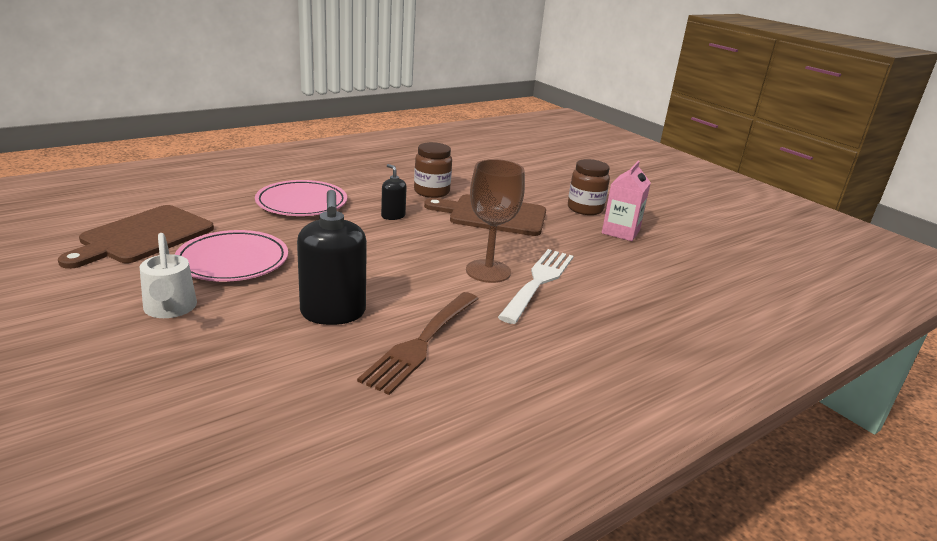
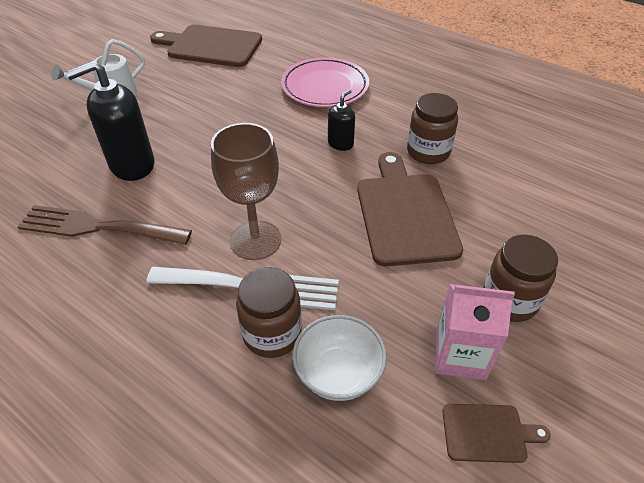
camera: 75 degrees right, 20 degrees up
(233, 261) = (194, 93): pink plate -> none
(587, 283) = (272, 334): none -> brown jar
(626, 268) = (338, 373): none -> white bowl
(673, 239) = (488, 433): none -> brown cutting board

